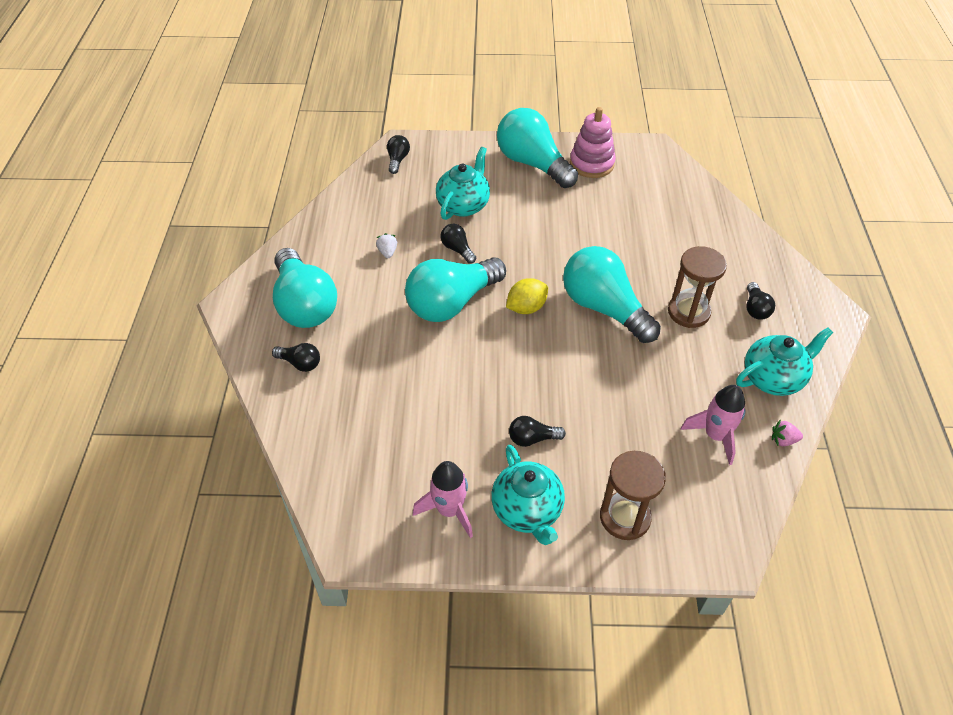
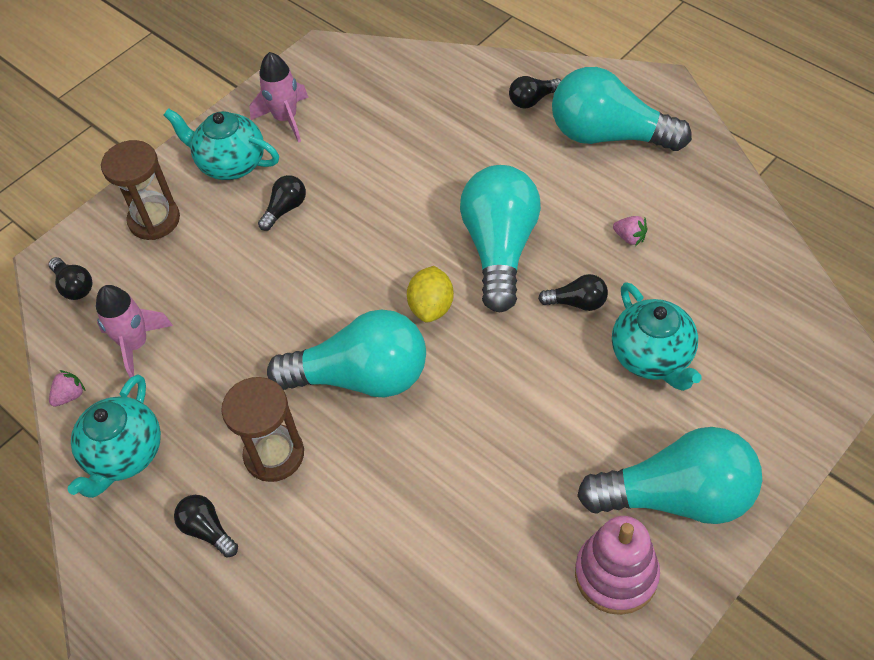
camera: 135 degrees right, 5 degrees up
(387, 252) = (629, 237): white strawberry -> pink strawberry
(398, 160) = (807, 342): black light bulb -> black light bulb (74, 286)

